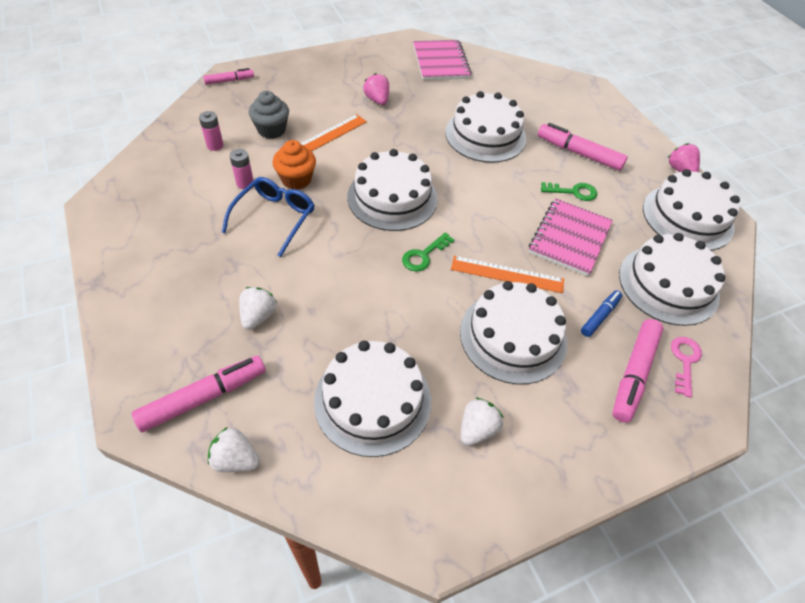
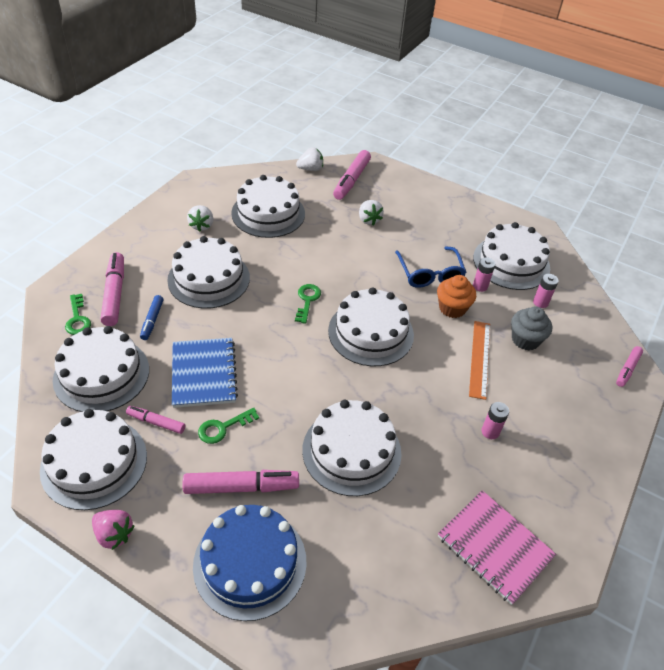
camera: 145 degrees right, 5 degrees down
(183, 187) = (511, 262): none -> white cake
(377, 100) = (490, 431): pink strawberry -> pink battery
(507, 274) = (238, 317): orange ruler -> none
(570, 238) = (203, 374): pink notebook -> blue notebook
(593, 119) = (250, 563): none -> blue cake
(628, 221) = (156, 422): none -> pink marker
(684, 361) = (78, 319): pink key -> green key

